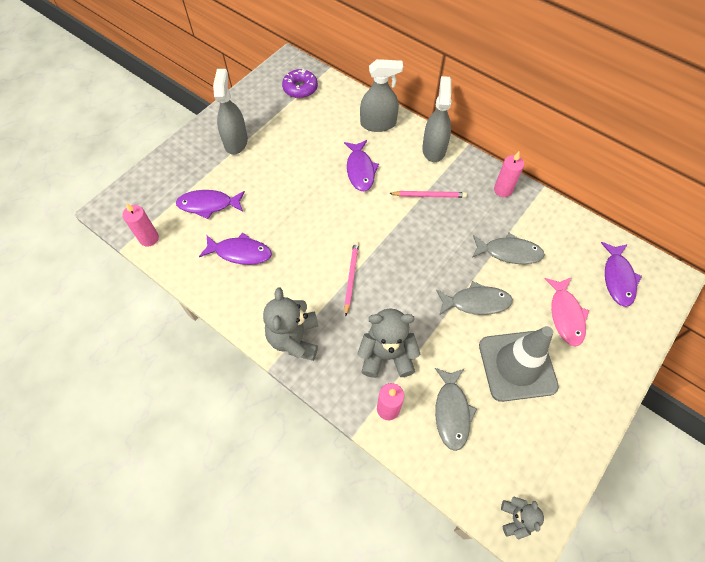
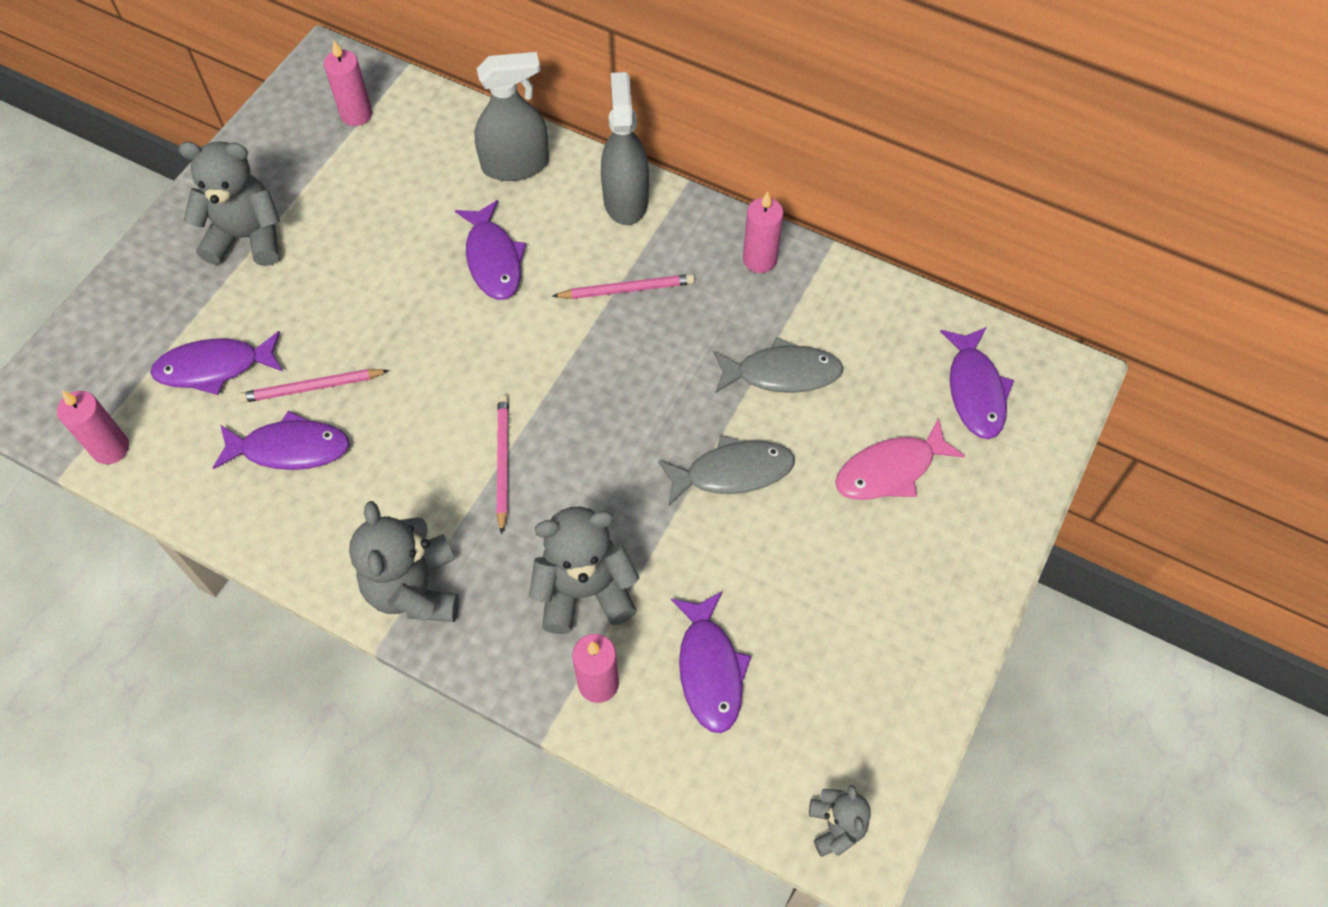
camera: 10 degrees left, 0 degrees up
(236, 141) = (247, 237): grey spray bottle -> grey teddy bear
(256, 223) = (312, 388): none -> pink pencil
(300, 88) = (356, 114): purple donut -> pink candle
(452, 412) = (710, 670): grey fish -> purple fish
(517, 365) = (814, 571): grey traffic cone -> none
(565, 315) = (890, 470): pink fish -> pink fish turned 75 degrees clockwise

